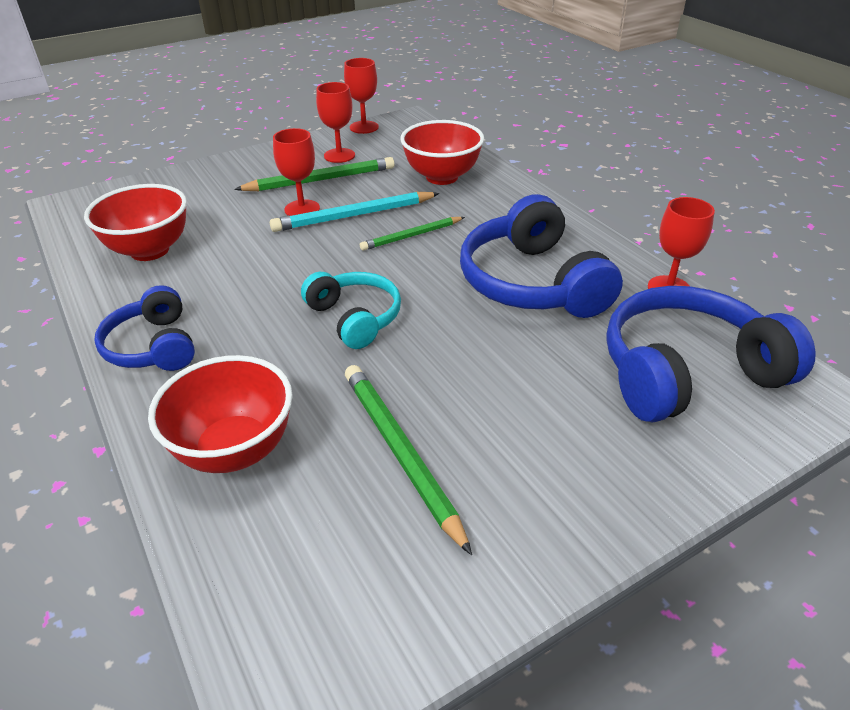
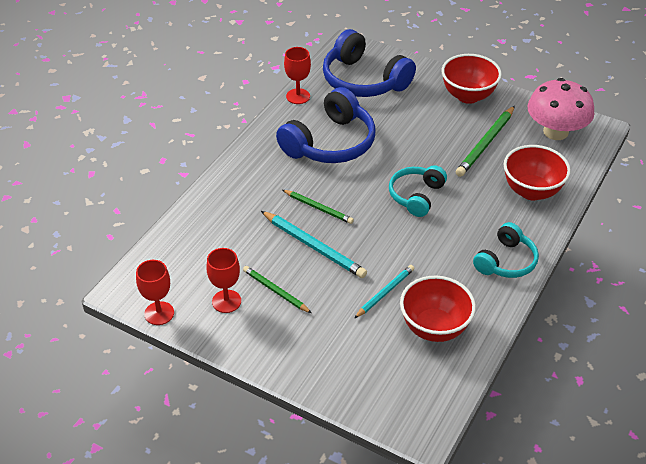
camera: 120 degrees left, 5 degrees up
(153, 346) = (506, 261): blue headphones -> turquoise headphones
(235, 237) = (385, 293): none -> turquoise pencil
(302, 209) = (325, 278): red goblet -> none
(320, 180) = (275, 291): green pencil -> green pencil, size x0.64
(343, 597) = (555, 132): none -> pink mushroom
(442, 177) = (226, 225): red bowl -> red bowl (468, 96)

